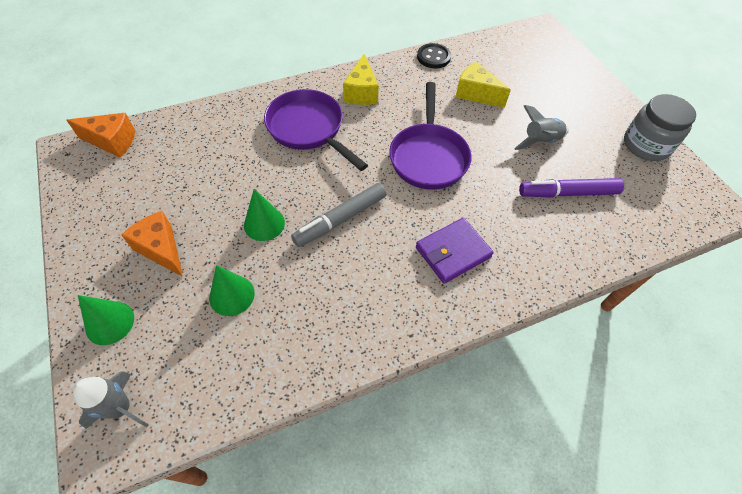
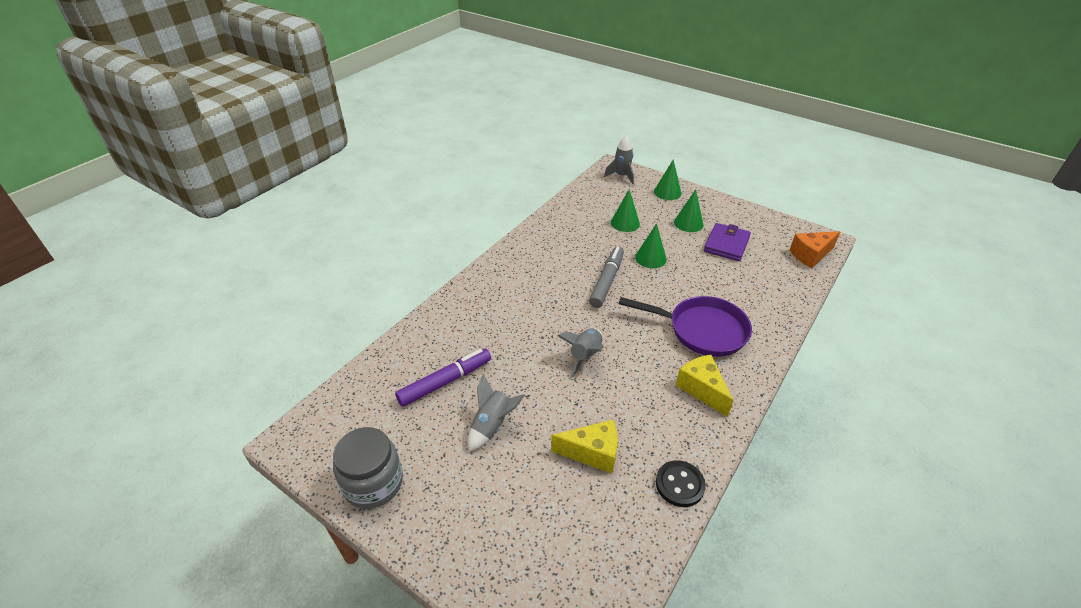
camera: 150 degrees right, 15 degrees down
(161, 249) = (688, 223): orange cheese -> green cone
(428, 156) = (585, 356): purple pan -> grey rocket
(452, 252) = (515, 296): purple wallet -> purple wallet (726, 244)

